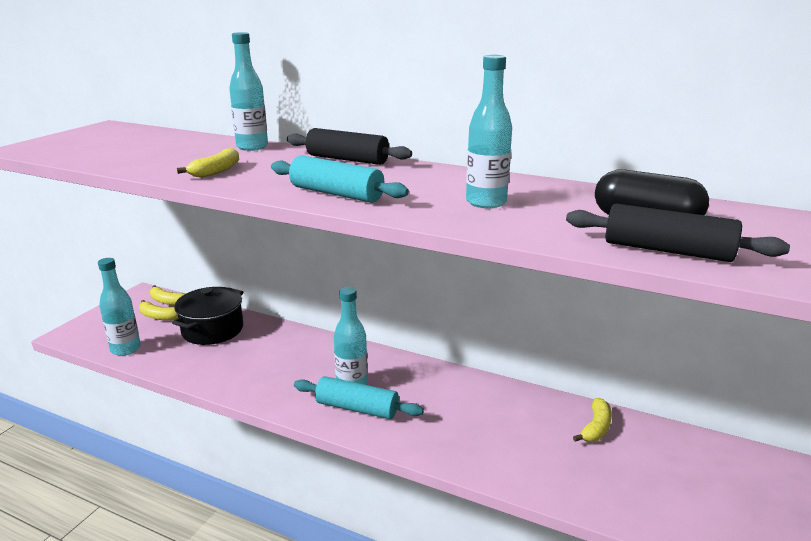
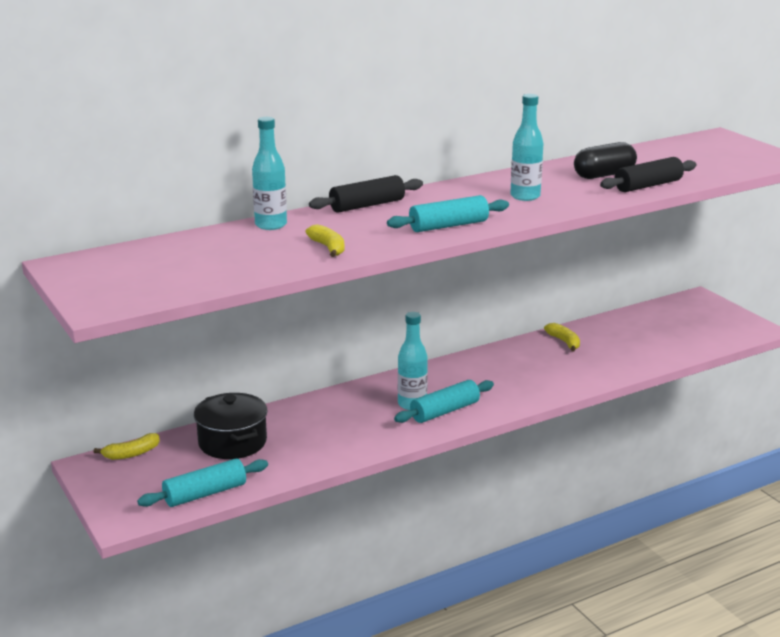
camera: 55 degrees left, 0 degrees up
(126, 349) = (205, 493): turquoise bottle -> turquoise rolling pin
(159, 316) = (160, 465): yellow banana -> none

